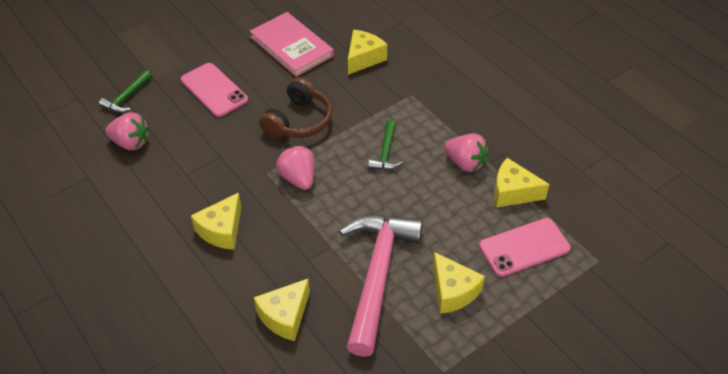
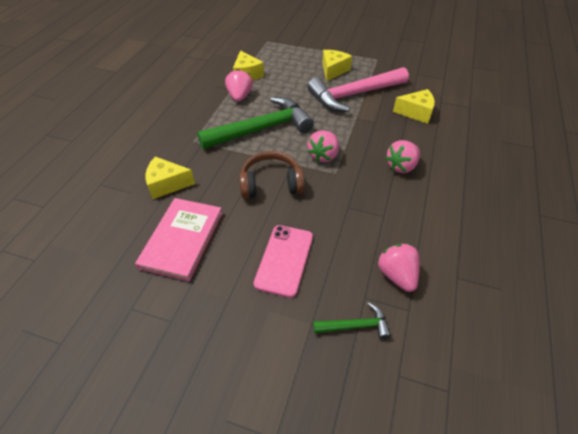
camera: 125 degrees left, 0 degrees up
(222, 230) = (401, 166): yellow cheese -> pink strawberry
(386, 152) = (261, 129): green hammer -> green hammer, size x2.22
(524, 247) = (282, 60): pink phone -> none

